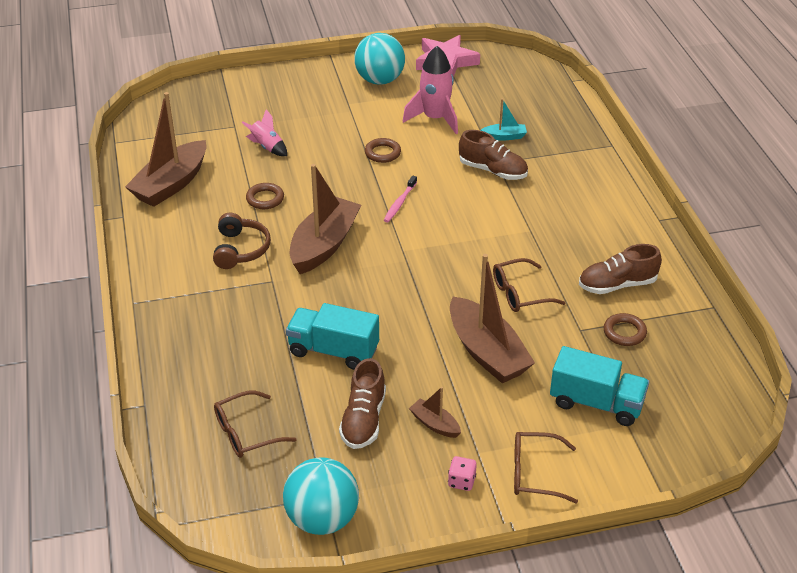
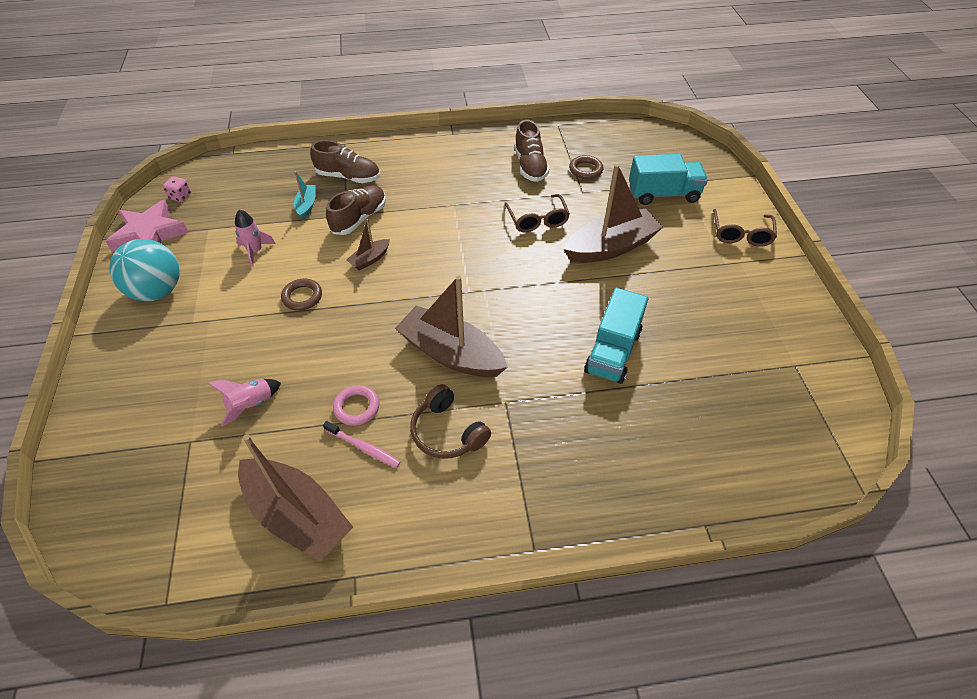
camera: 85 degrees left, 10 degrees up
(241, 249) = (447, 432): brown headphones -> brown headphones turned 135 degrees counterclockwise
(246, 433) = (731, 425): brown glasses -> none
(265, 199) = (357, 407): brown ring -> pink ring
(322, 519) = (821, 367): turquoise ball -> none
(364, 420) = (700, 333): brown shoe -> brown shoe (348, 177)
(399, 203) = (393, 289): pink toothbrush -> pink toothbrush (364, 447)
(435, 119) = (255, 251): pink rocket -> pink rocket, size x0.59
(435, 424) = (698, 286): brown boat -> brown boat (370, 259)
(461, 481) = (758, 275): pink dice -> pink dice (180, 196)
(596, 403) = (663, 194): turquoise truck -> turquoise truck turned 60 degrees clockwise

